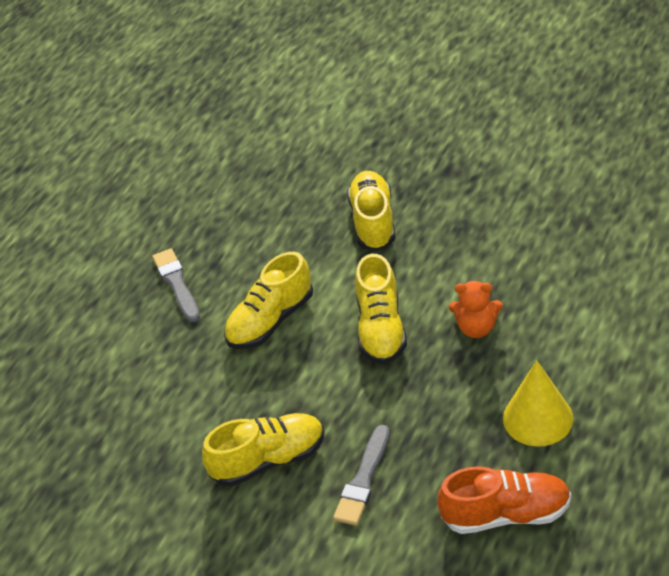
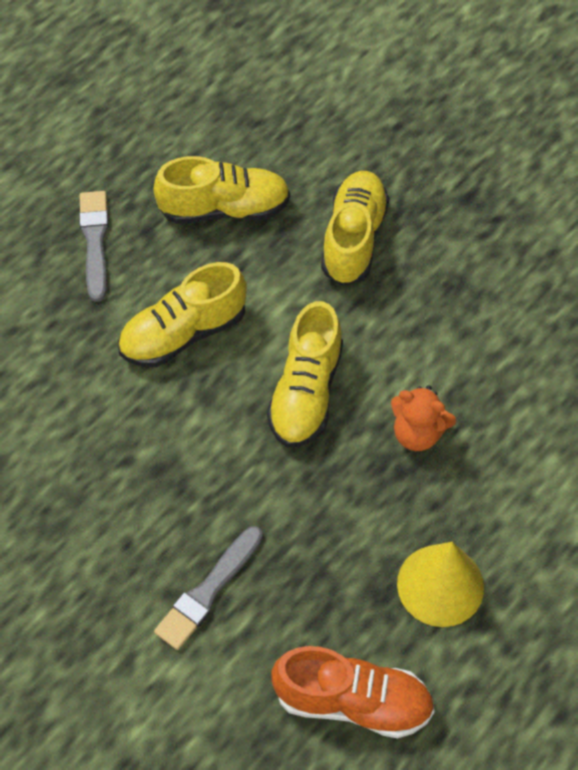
camera: 10 degrees right, 15 degrees up
(268, 460) = (111, 523): yellow shoe -> yellow shoe (224, 209)

